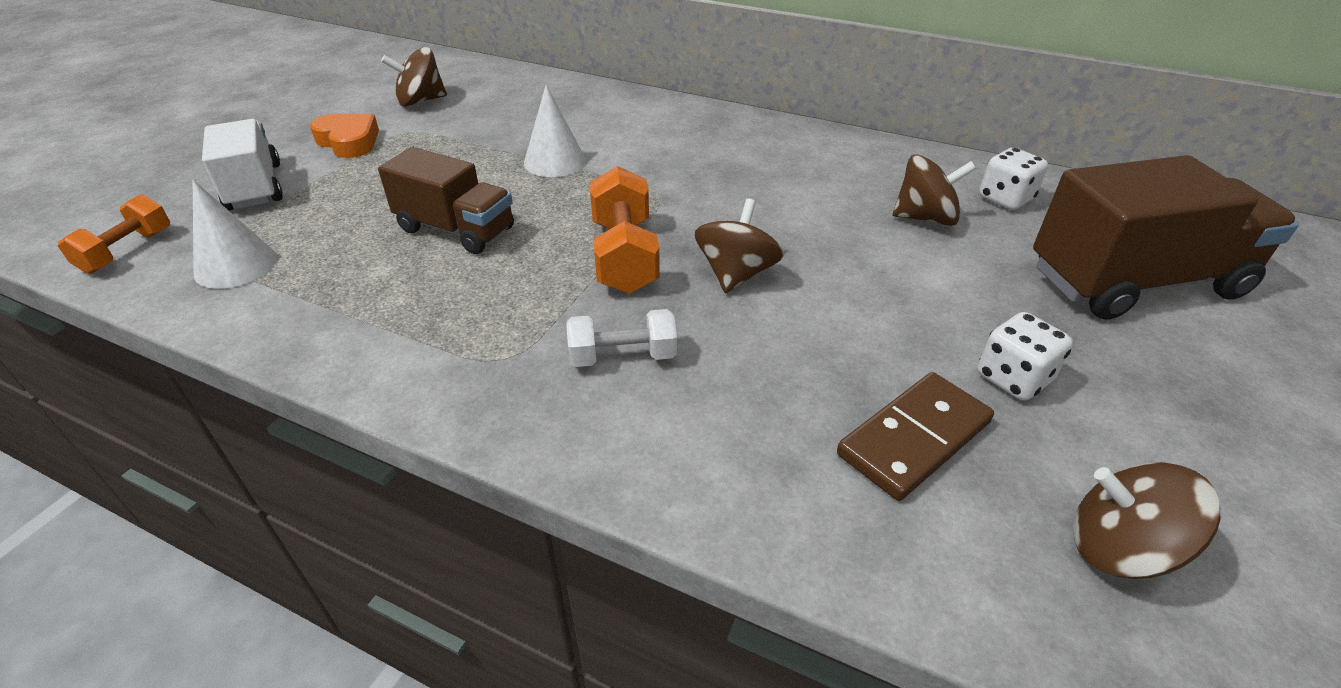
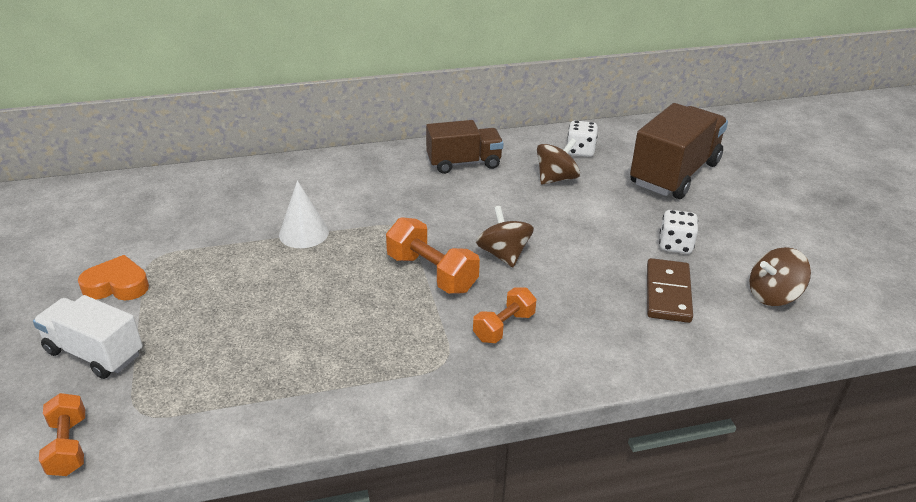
camera: 40 degrees left, 5 degrees down
(235, 265) = (180, 407): white cone -> none
(420, 101) = (126, 229): brown spinning top -> none
(456, 229) = (304, 307): brown truck -> brown truck (464, 163)
(622, 356) = (504, 327): white dumbbell -> orange dumbbell

